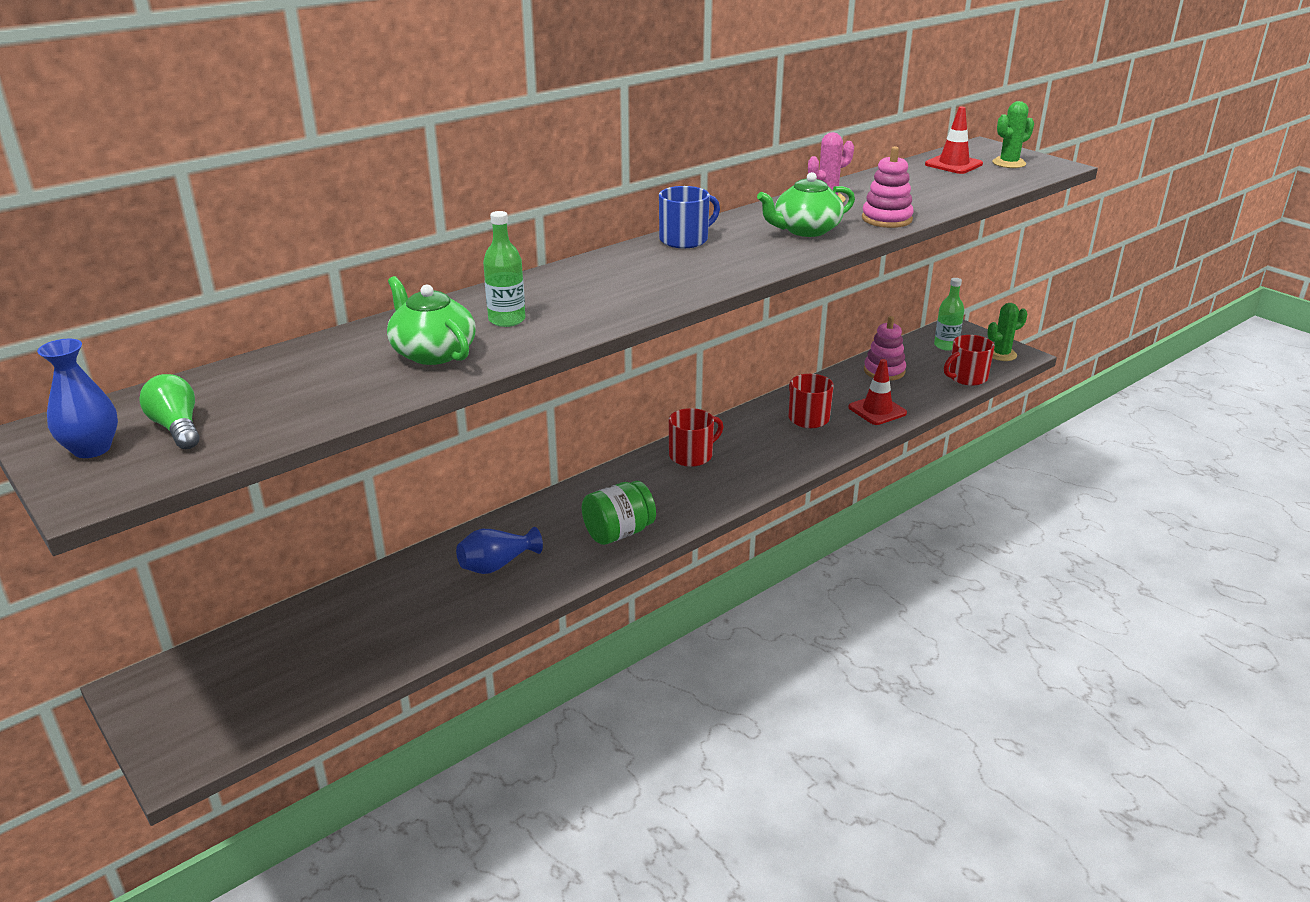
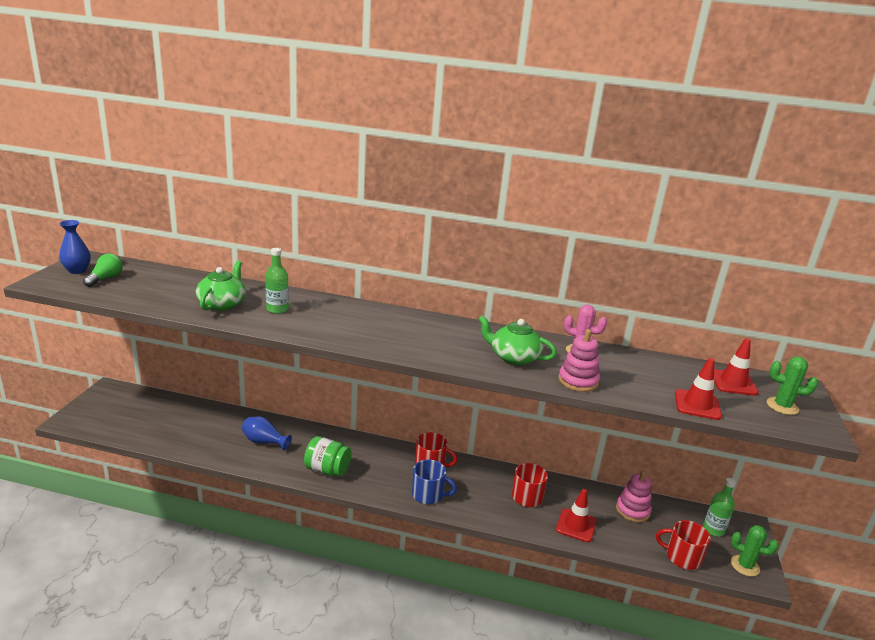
camera: 50 degrees right, 5 degrees down
(685, 240) = (443, 324): blue mug -> blue mug (428, 494)
(977, 190) = (697, 405): none -> red traffic cone

